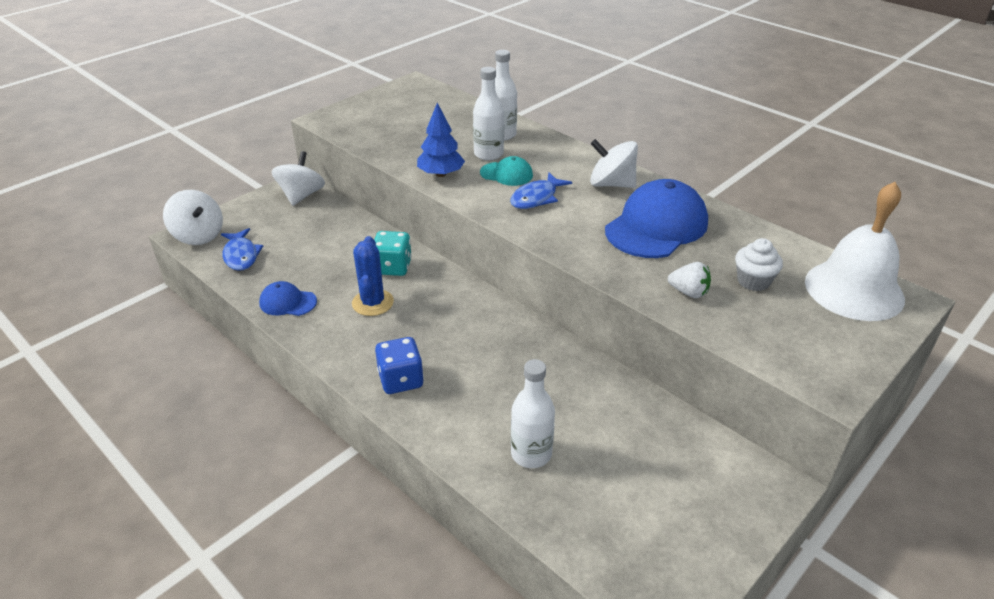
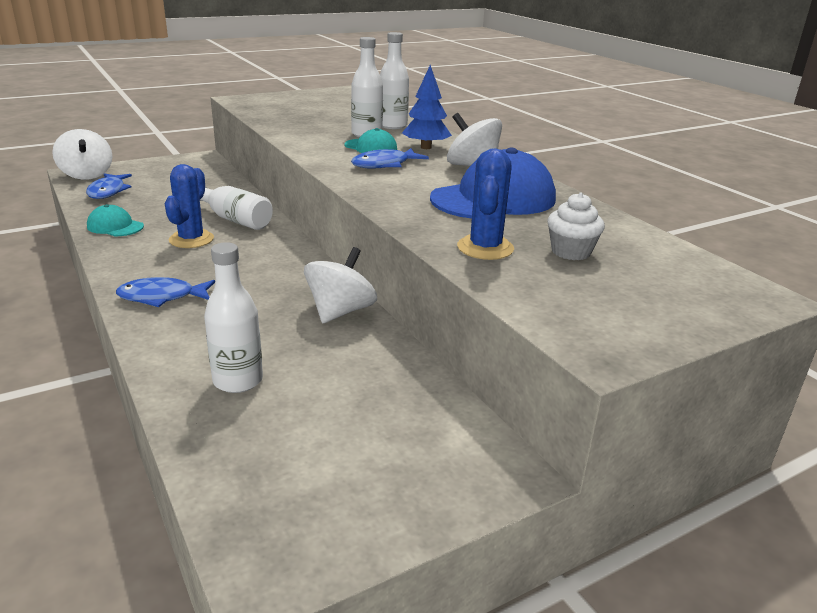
camera: 15 degrees right, 10 degrees down
(288, 302) = (115, 226): blue cap -> turquoise cap
(301, 196) = (200, 164): white spinning top -> white spinning top (340, 311)
(393, 267) = (234, 219): turquoise dice -> white bottle
(401, 380) = (162, 297): blue dice -> blue fish
(441, 174) = (307, 140): blue tree -> blue tree (425, 147)
(688, 292) = (485, 248): white strawberry -> blue cactus
(854, 290) = (695, 277): white bell -> none

